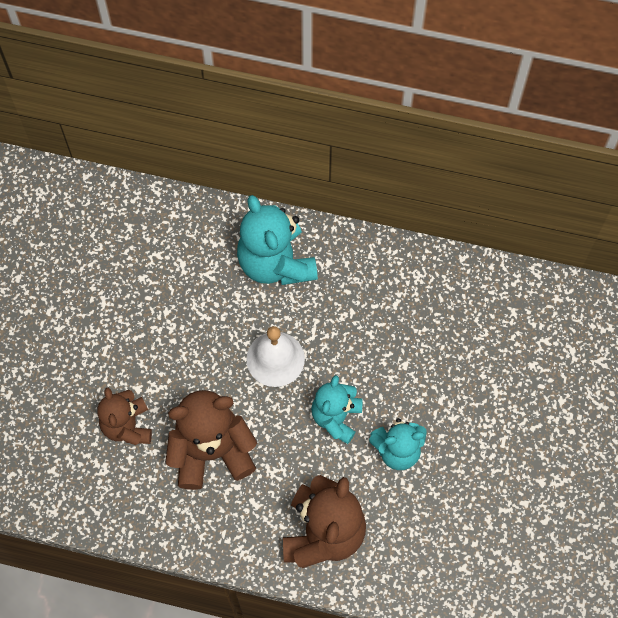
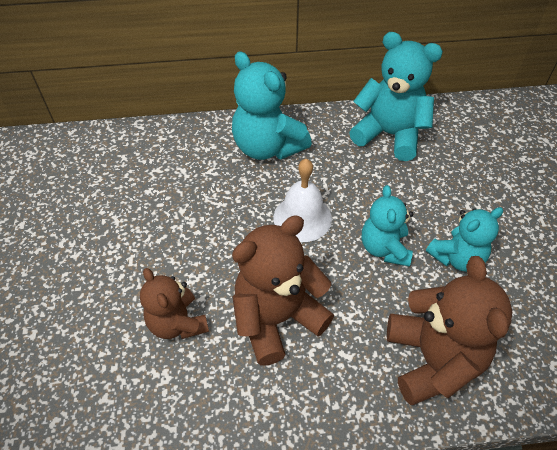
camera: 20 degrees left, 15 degrees down
(409, 288) = (389, 134): none -> turquoise teddy bear

